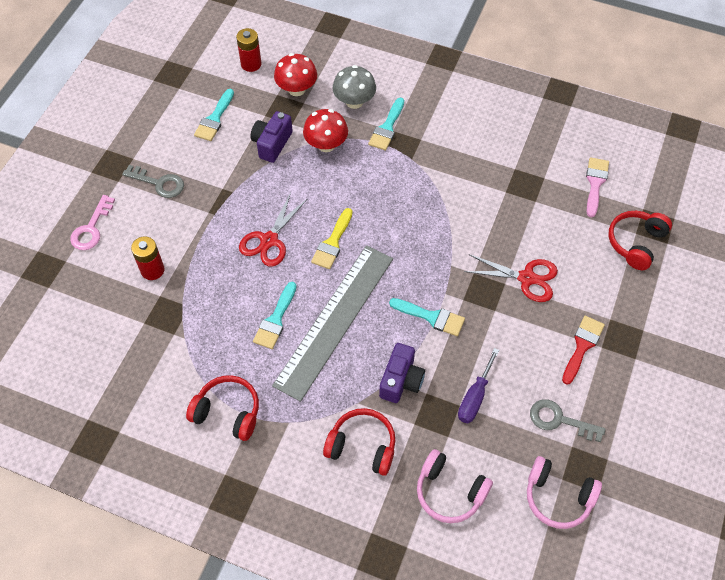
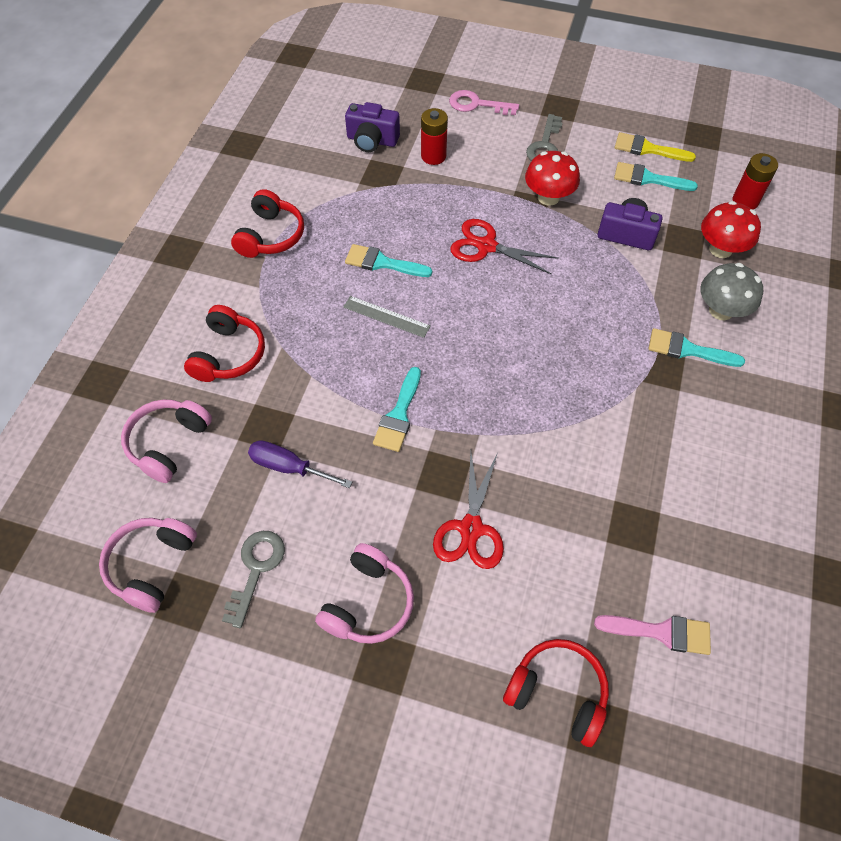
camera: 85 degrees right, 0 degrees up
(326, 145) = (640, 286): red mushroom -> red mushroom (548, 197)
(332, 243) = (493, 305): yellow brush -> yellow brush (647, 149)
(334, 320) = (386, 316): grey ruler -> grey ruler, size x0.41
(401, 380) = (310, 387): purple camera -> purple camera (372, 140)
(582, 346) = (368, 602): red brush -> pink headphones

